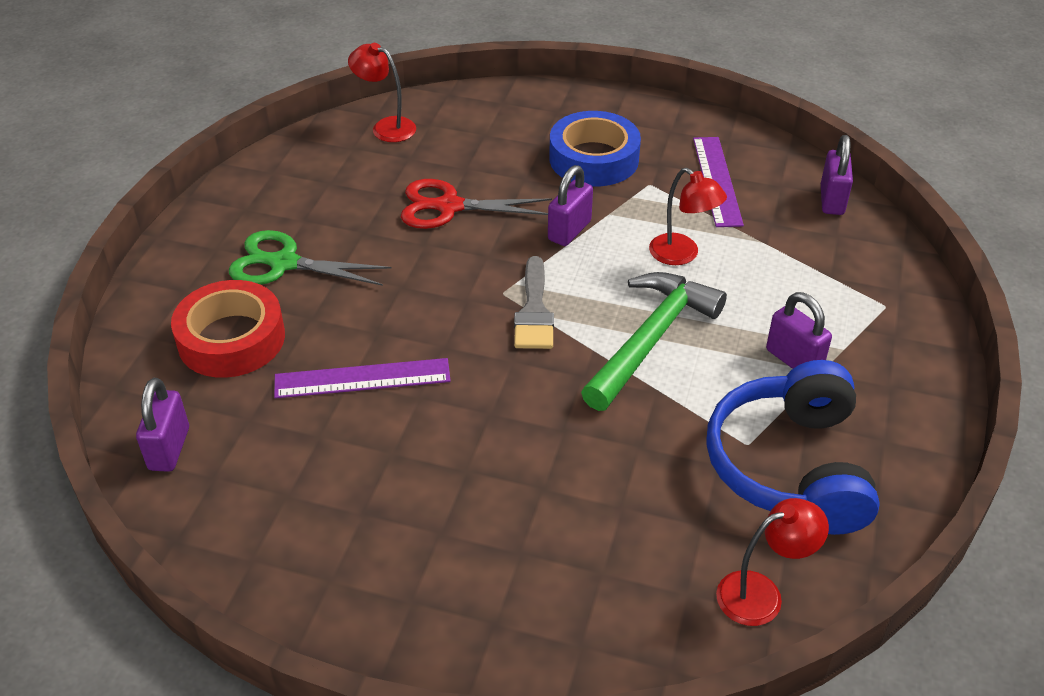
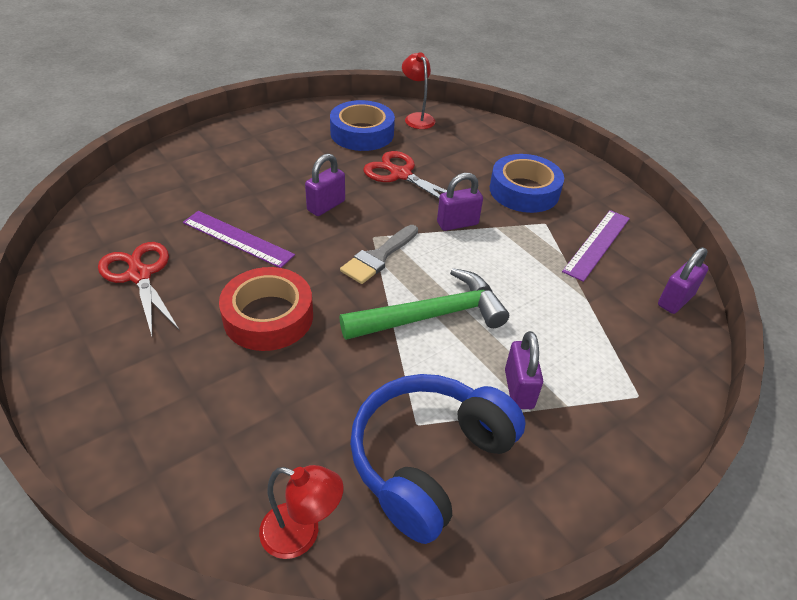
camera: 35 degrees right, 0 degrees up
(169, 449) = (105, 218): purple padlock -> purple padlock (326, 206)
(231, 339) = (202, 182): red tape -> red tape (268, 316)
(284, 263) = (275, 159): green scissors -> none
(306, 482) = (140, 275): none -> red scissors
(346, 178) = (362, 133): none -> blue tape
(682, 255) = (516, 276): red lamp -> none

